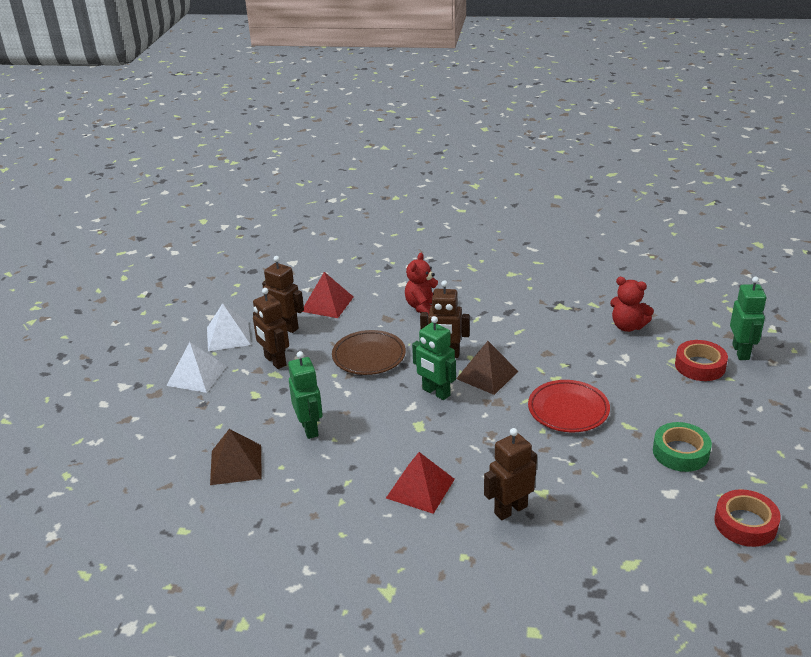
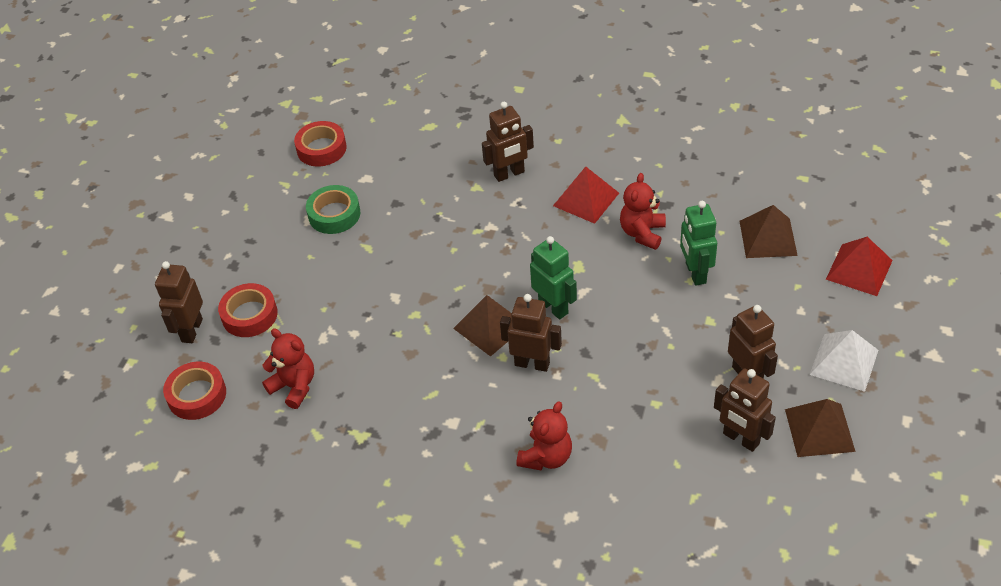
camera: 170 degrees left, 15 degrees up
(228, 336) = (819, 430): white pyramid -> brown pyramid
(327, 304) = (684, 482): red pyramid -> red pyramid (859, 269)
(359, 459) = (642, 233): none -> red teddy bear
(369, 356) = (627, 371): brown plate -> none
(568, 410) = (418, 270): red plate -> none
(699, 316) = (197, 395): none -> red tape
(741, 352) = (191, 330): green robot -> brown robot

